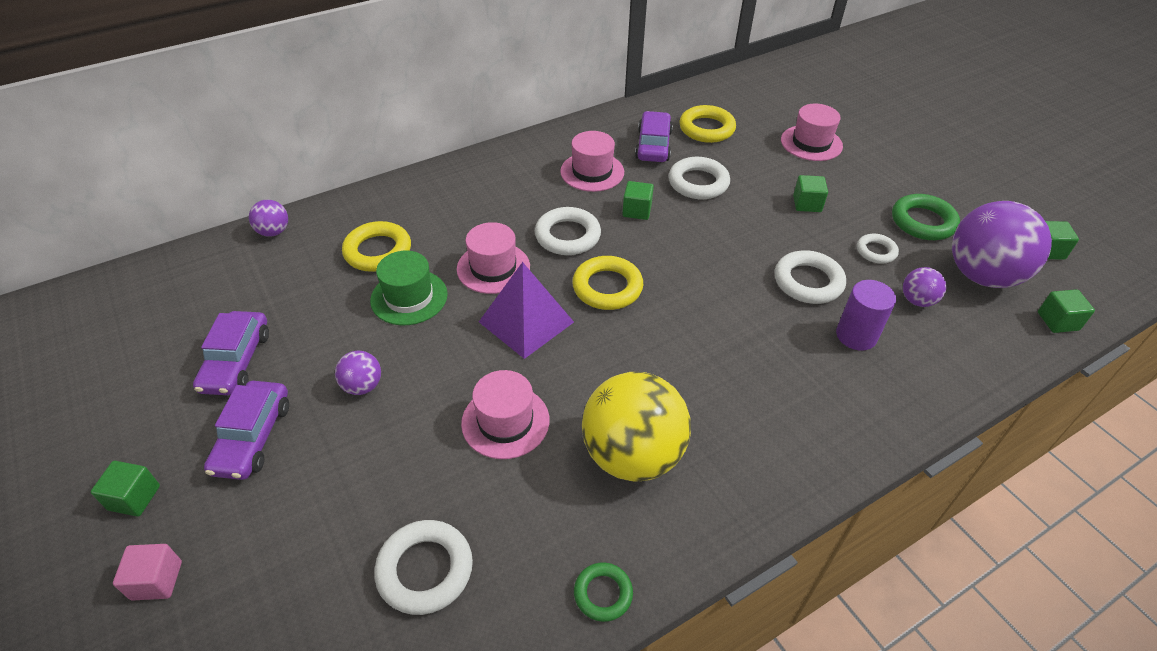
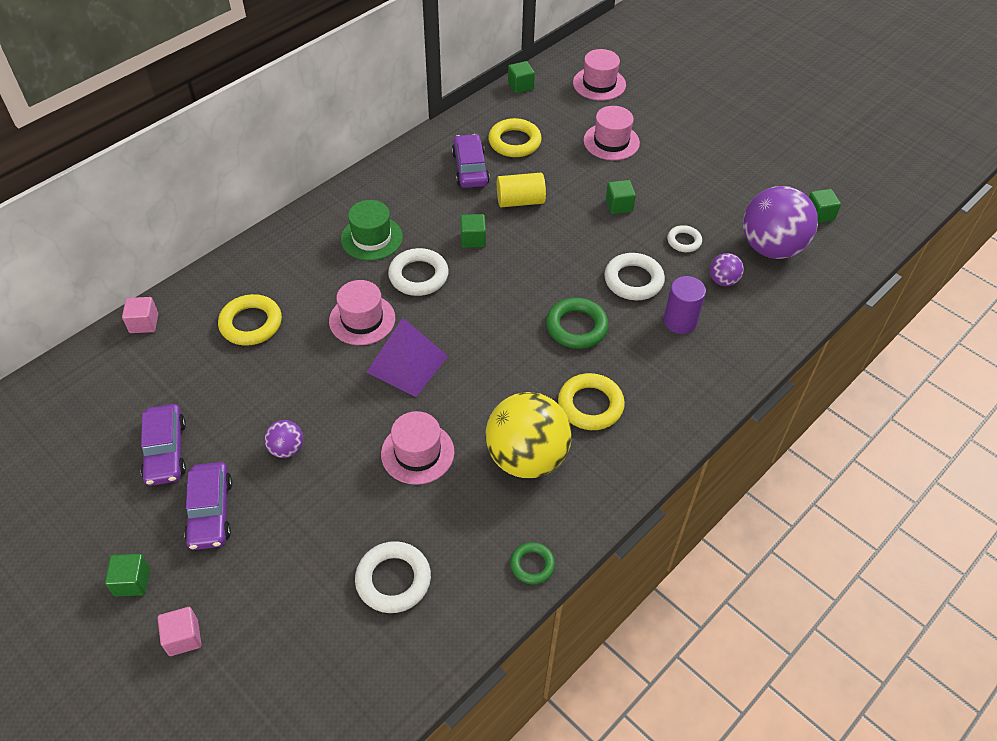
camera: 15 degrees left, 5 degrees up
(274, 232) = (144, 323): purple ball -> pink cube
(409, 297) = (296, 362): green hat -> green hat (371, 238)
(592, 172) = (421, 207): pink hat -> pink hat (599, 84)
(607, 287) = (467, 318): yellow ring -> yellow ring (590, 405)
(698, 183) = (520, 201): white ring -> yellow cylinder
(923, 222) = (718, 205): green ring -> green ring (576, 327)
(1058, 321) = (832, 277): green cube -> green cube (520, 86)

